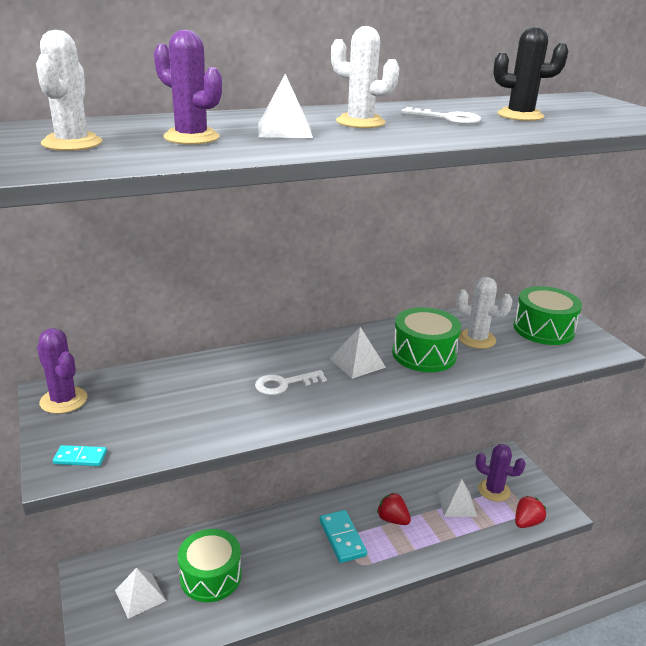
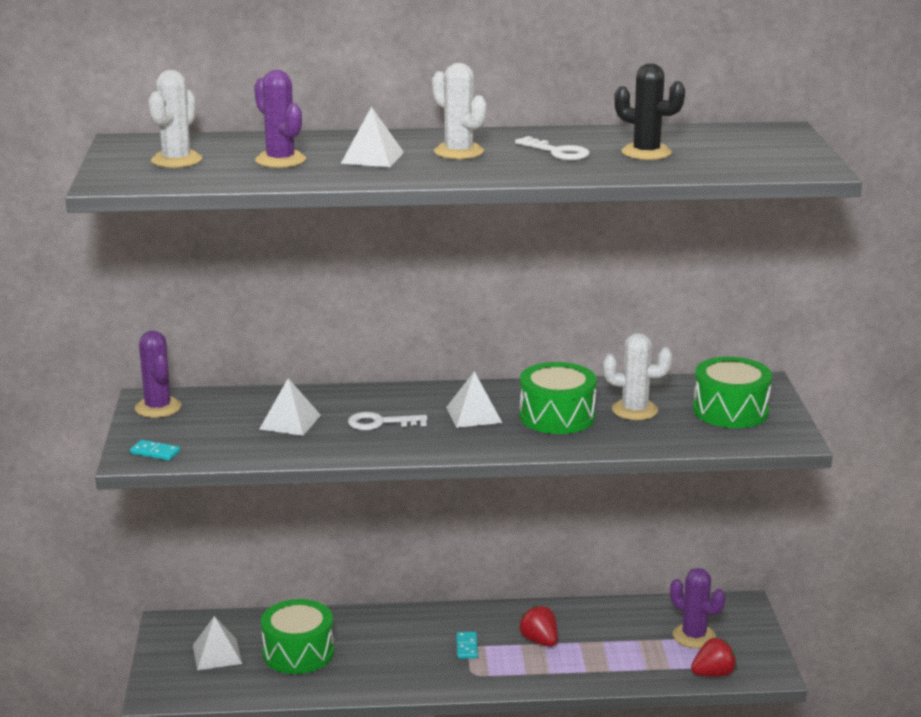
camera: 20 degrees right, 5 degrees down
(342, 538) = (467, 647): turquoise domino -> turquoise domino, size x0.55
(457, 504) = (633, 641): white pyramid -> white pyramid (290, 422)
(476, 339) = (634, 410): white cactus -> white cactus turned 45 degrees counterclockwise

